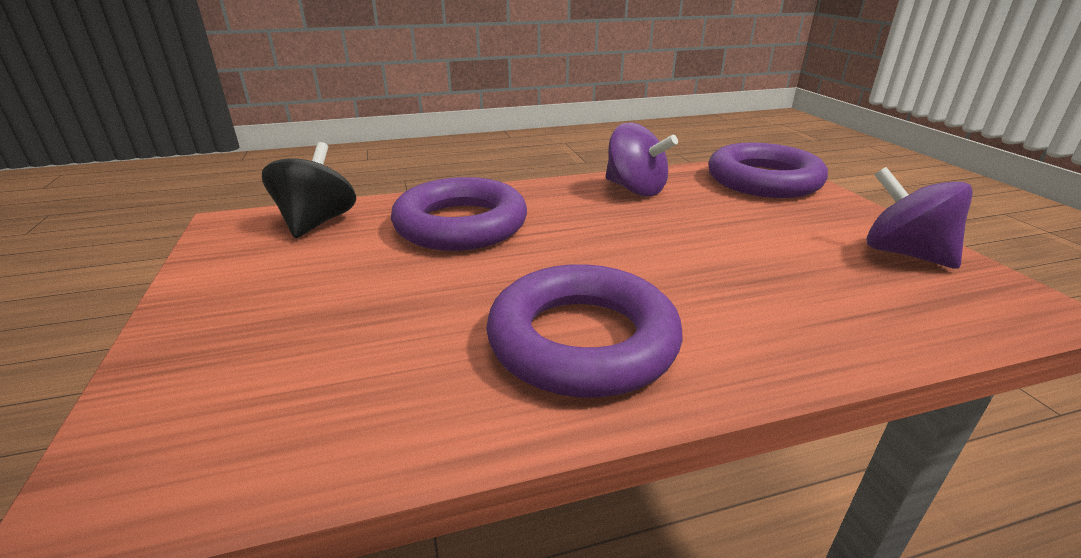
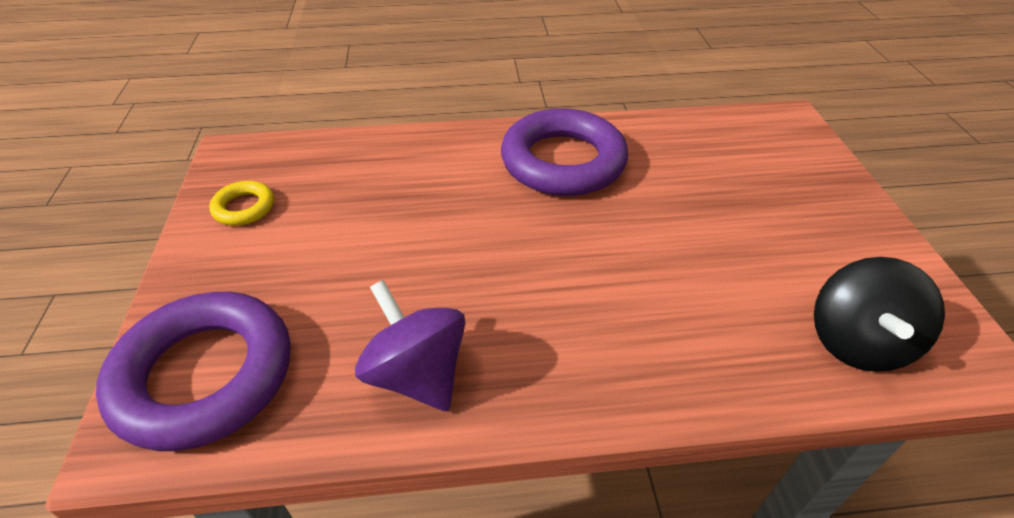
camera: 170 degrees left, 15 degrees up
(461, 225) = (669, 312): purple ring -> none
(904, 253) = (244, 207): purple spinning top -> yellow ring

